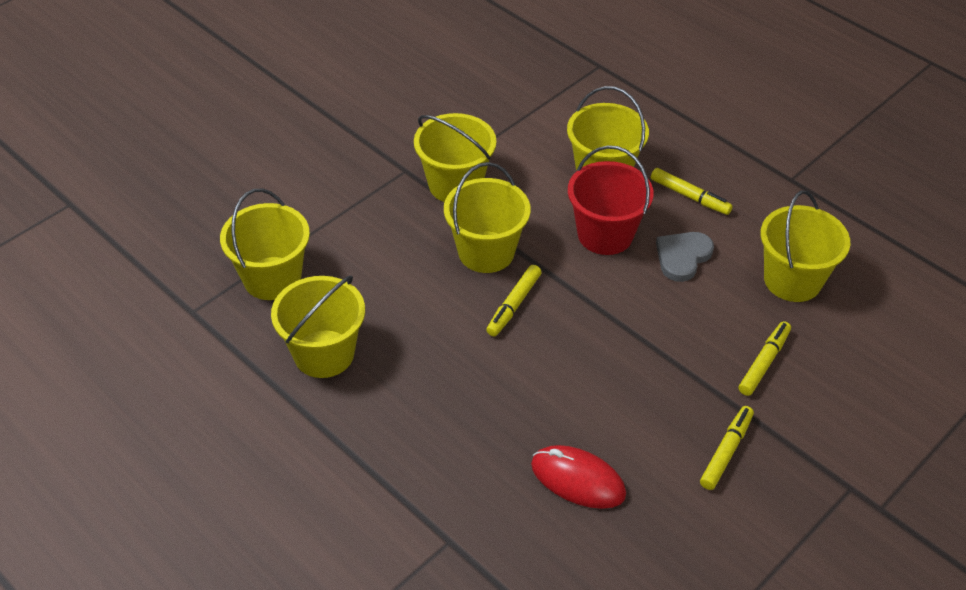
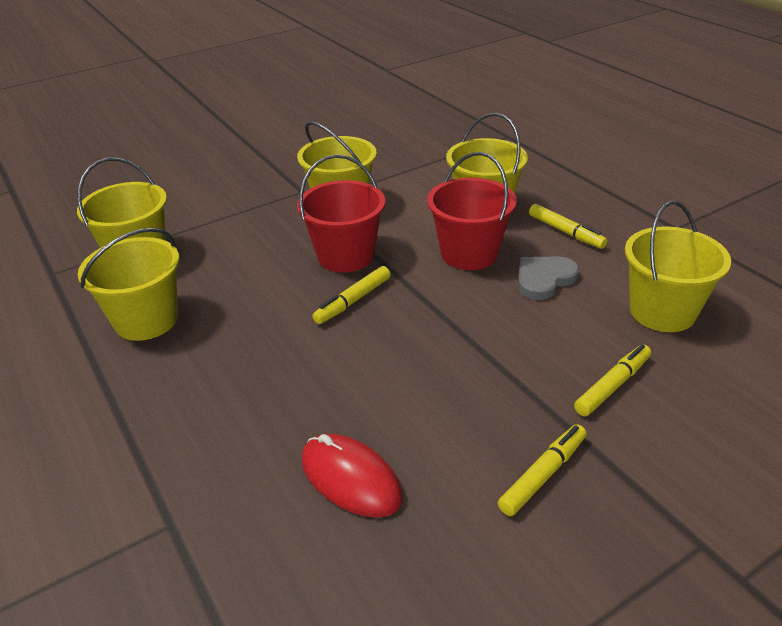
camera: 15 degrees right, 10 degrees down
(486, 252) = (346, 256): yellow bucket -> red bucket

